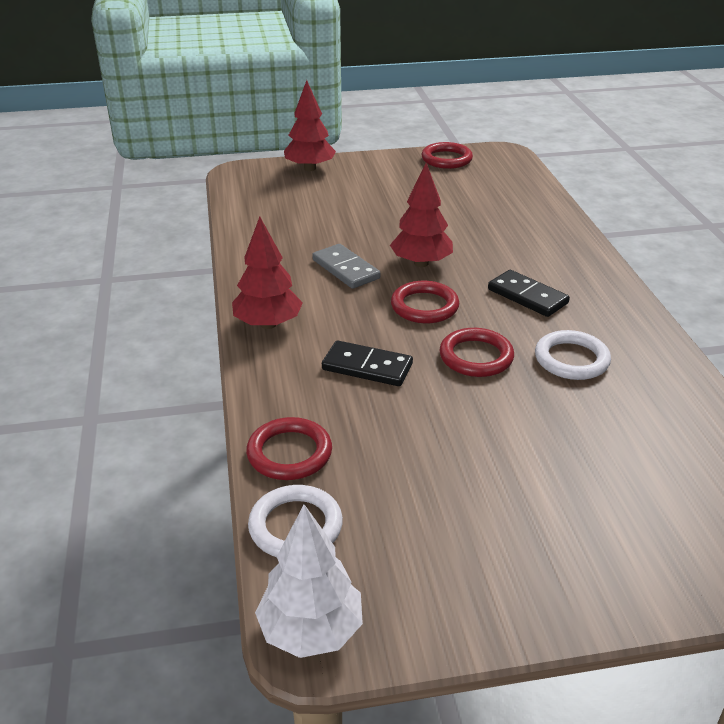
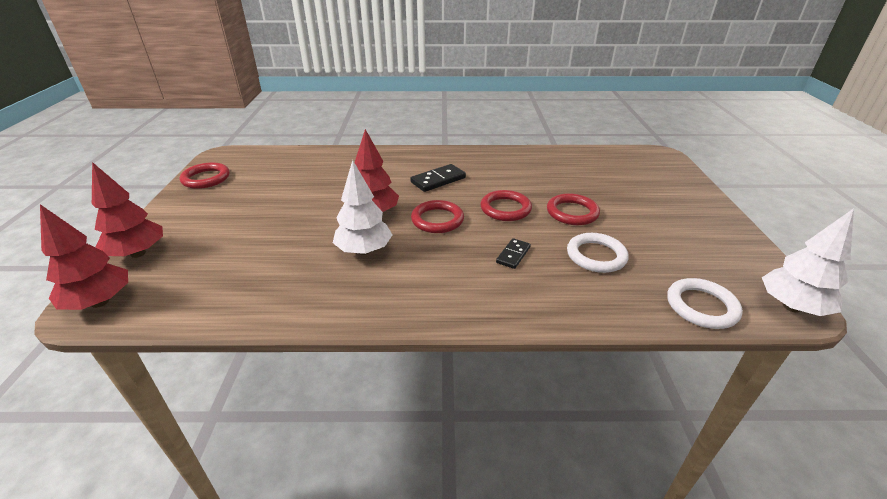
camera: 80 degrees left, 0 degrees up
(268, 324) = (440, 304): red tree -> red tree (100, 302)
(289, 453) = (623, 304): red ring -> red ring (572, 212)
(346, 269) = (364, 250): grey domino -> white tree
(367, 367) = (513, 255): black domino -> black domino, size x0.63
(571, 359) = (512, 178): white ring -> white ring (596, 256)

